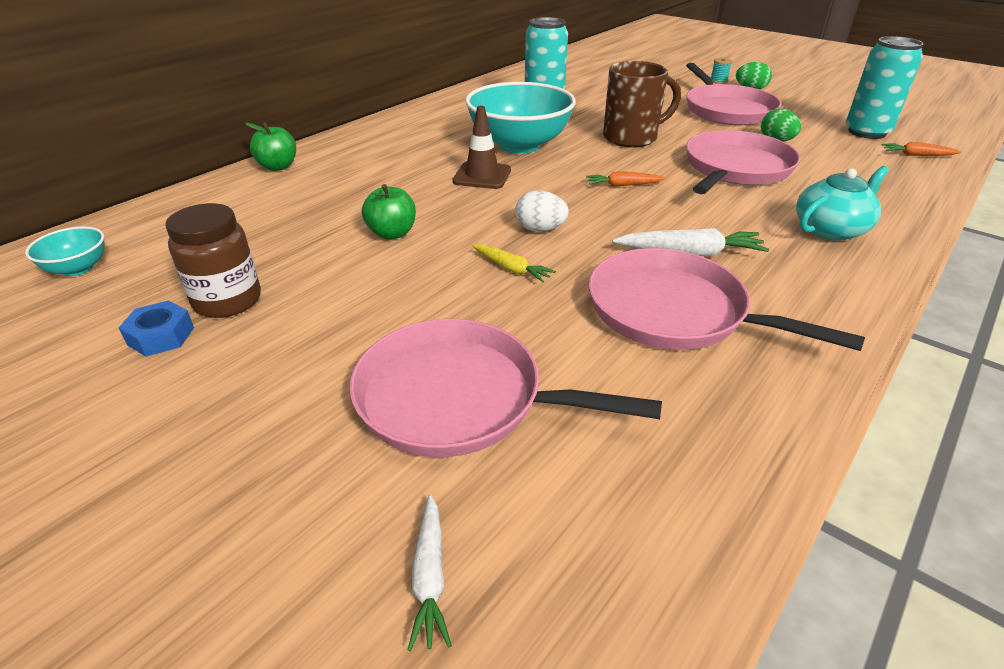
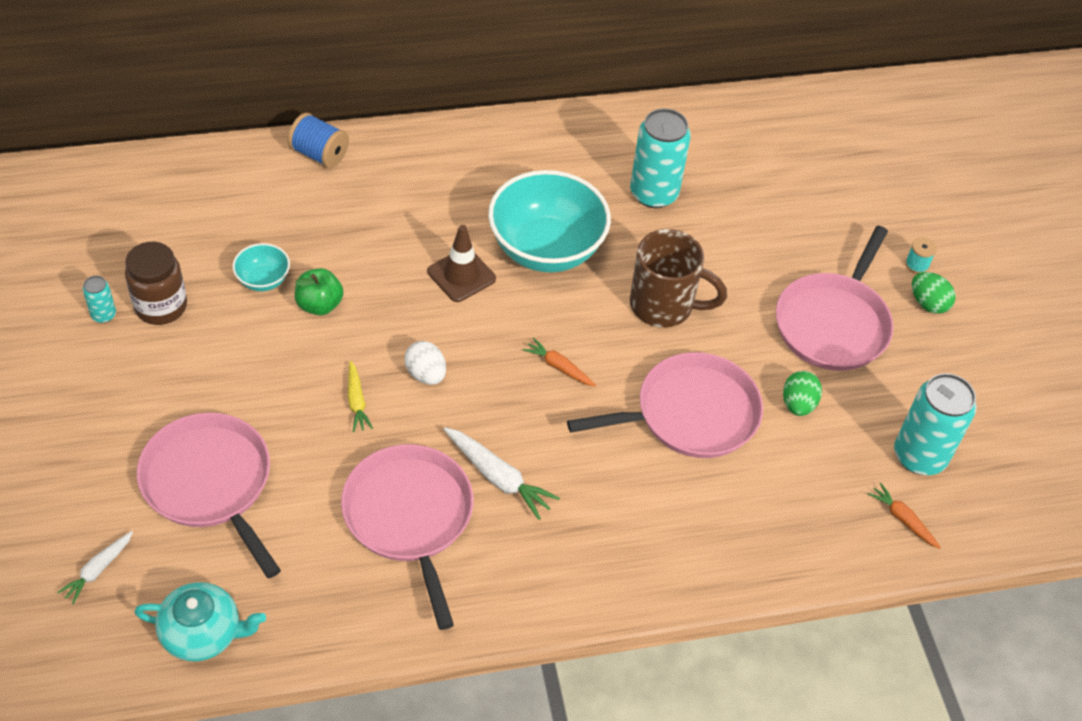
camera: 35 degrees right, 15 degrees up
(78, 268) = (102, 208): turquoise bowl -> turquoise bowl (263, 280)
(161, 336) = (103, 315): blue nut -> turquoise can
(278, 167) = (319, 154): green apple -> blue spool
(831, 229) = (646, 535): turquoise teapot -> turquoise teapot (203, 633)

